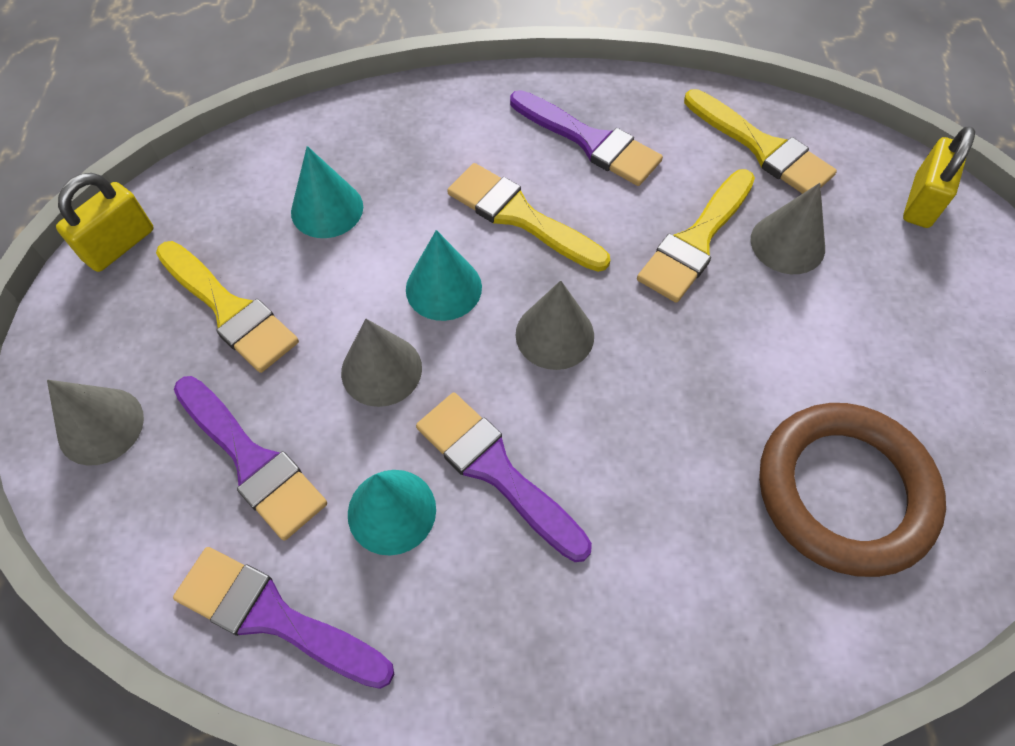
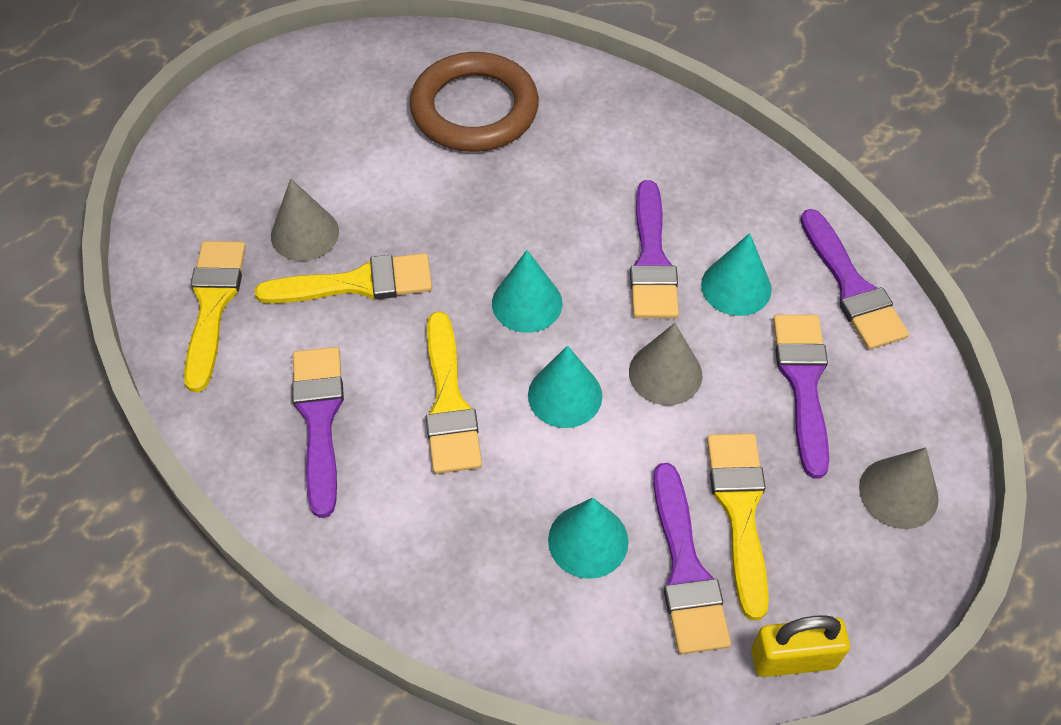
camera: 135 degrees left, 5 degrees down
(240, 242) = (685, 569): none -> purple brush
(554, 335) = (527, 303): grey cone -> turquoise cone
(921, 201) = (183, 187): yellow padlock -> none

